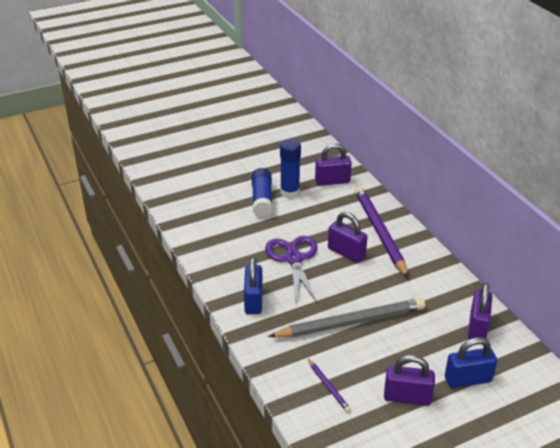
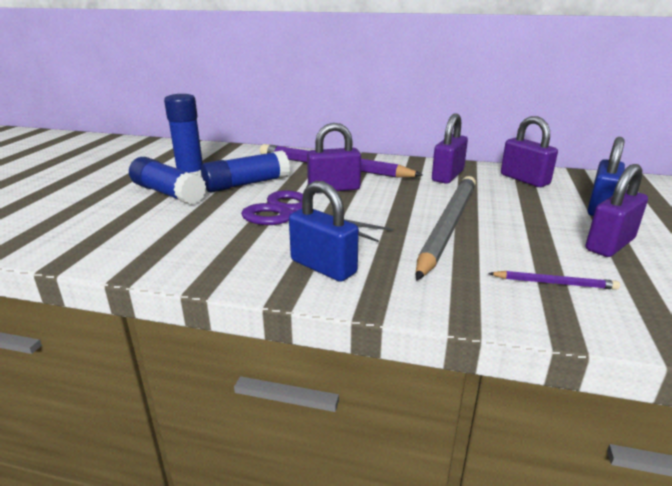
camera: 50 degrees left, 10 degrees down
(308, 217) = (246, 184): none -> blue glue stick
(332, 181) = (222, 157): purple padlock -> purple padlock (447, 176)

